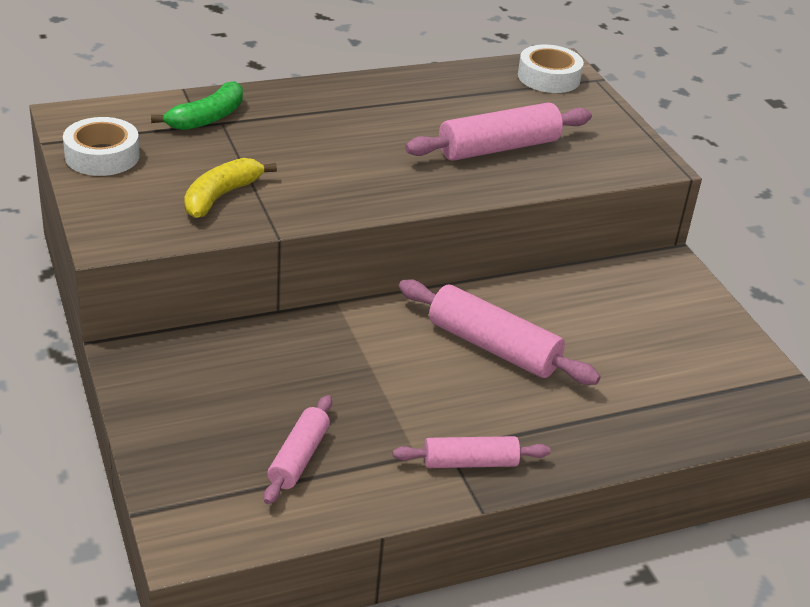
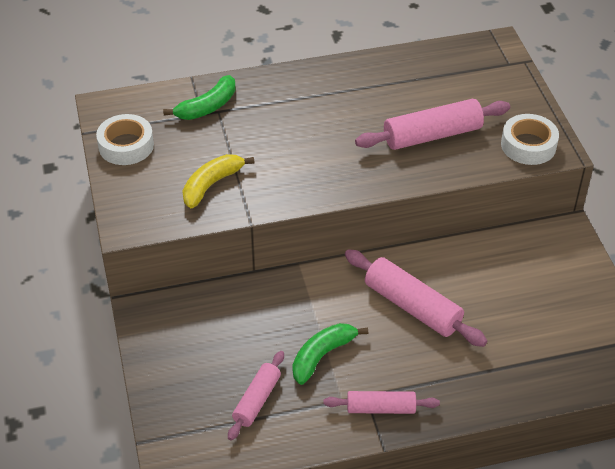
camera: 10 degrees right, 10 degrees up
(382, 404) = (322, 355): none -> green banana
(548, 77) = (485, 59): white tape -> white tape (528, 145)

